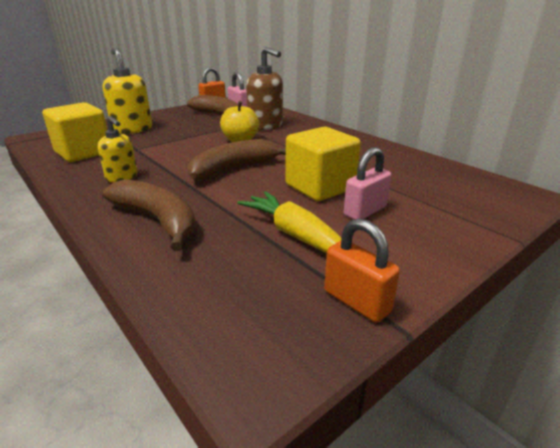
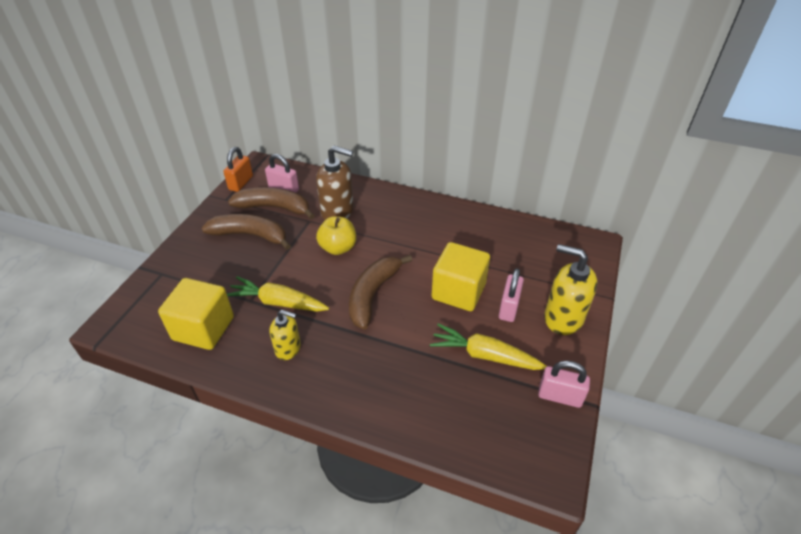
camera: 30 degrees left, 15 degrees up
(132, 129) = (206, 268): yellow soap dispenser -> yellow soap dispenser (563, 318)
(153, 154) = (278, 302): none -> yellow carrot
(157, 220) = (378, 386): brown banana -> brown banana (250, 235)
(356, 301) = (559, 396): orange padlock -> pink padlock

